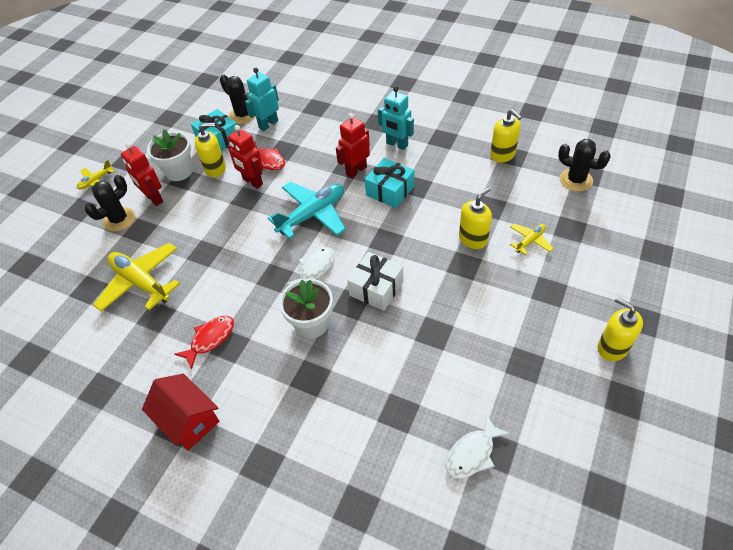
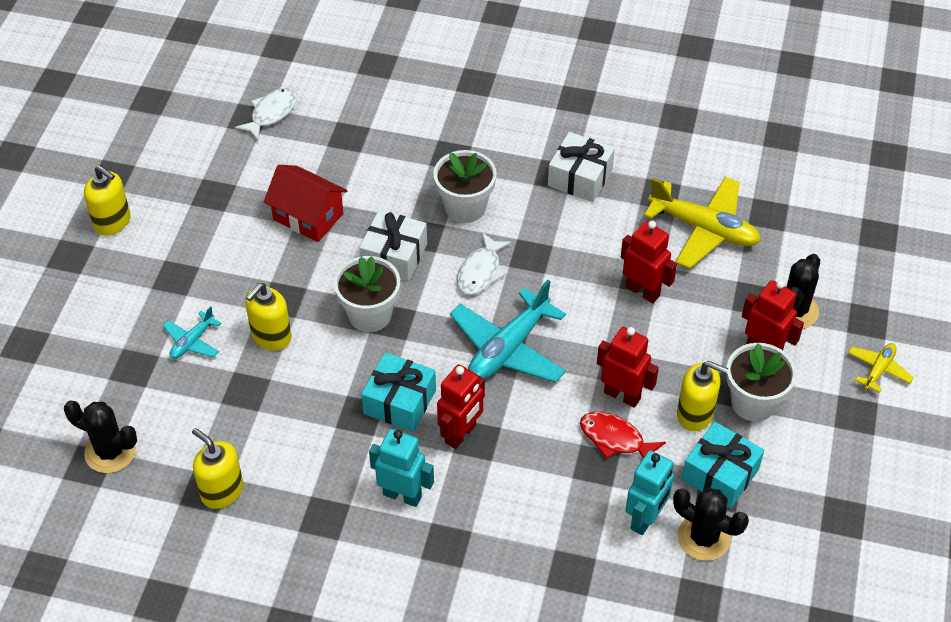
camera: 165 degrees right, 0 degrees up
(188, 420) = (566, 105): red house -> red house (308, 217)
(208, 242) = (643, 291): none -> red robot
(210, 339) = (580, 177): red fish -> white gift
(215, 168) = (695, 414): yellow soap dispenser -> yellow soap dispenser turned 135 degrees counterclockwise
(401, 246) = (370, 314): none -> white flower pot
(530, 241) = (192, 341): yellow plane -> turquoise plane

